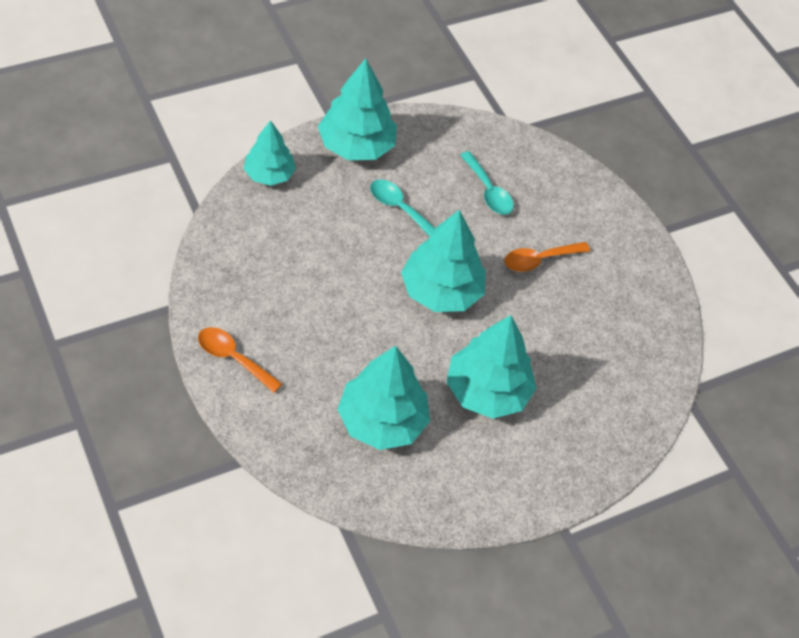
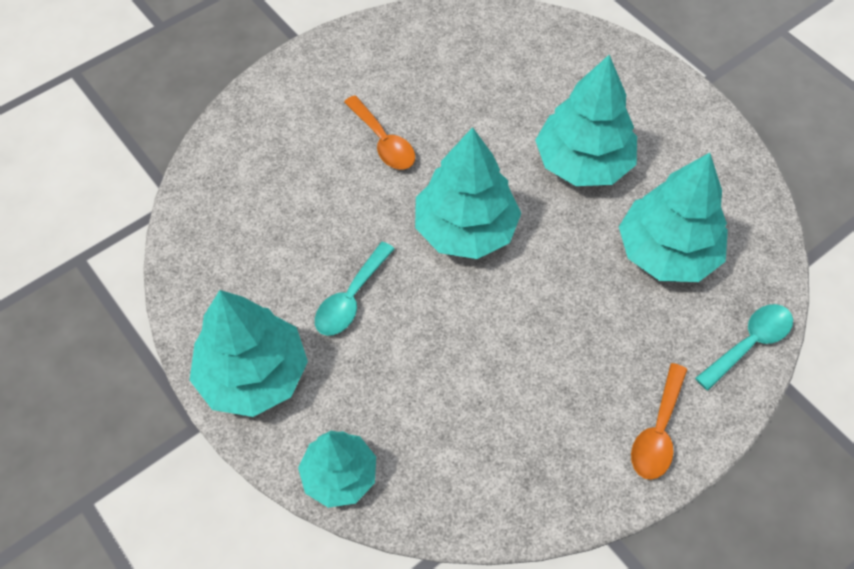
camera: 95 degrees left, 5 degrees up
(488, 191) = (291, 208): turquoise spoon -> turquoise spoon (749, 343)

